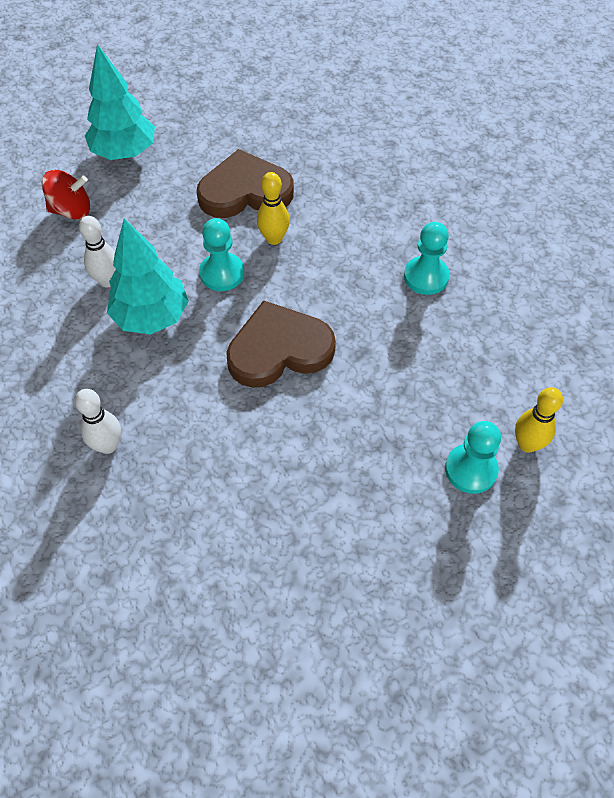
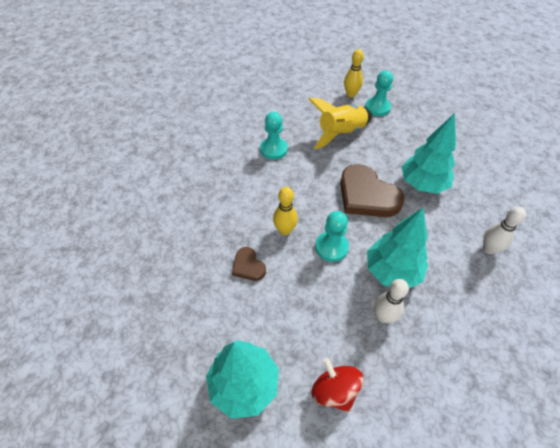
camera: 115 degrees left, 5 degrees down
(245, 191) = (248, 266): brown heart -> brown heart, size x0.49
(259, 432) = (422, 184): none -> turquoise tree
(424, 377) = (341, 133): none -> yellow rocket

